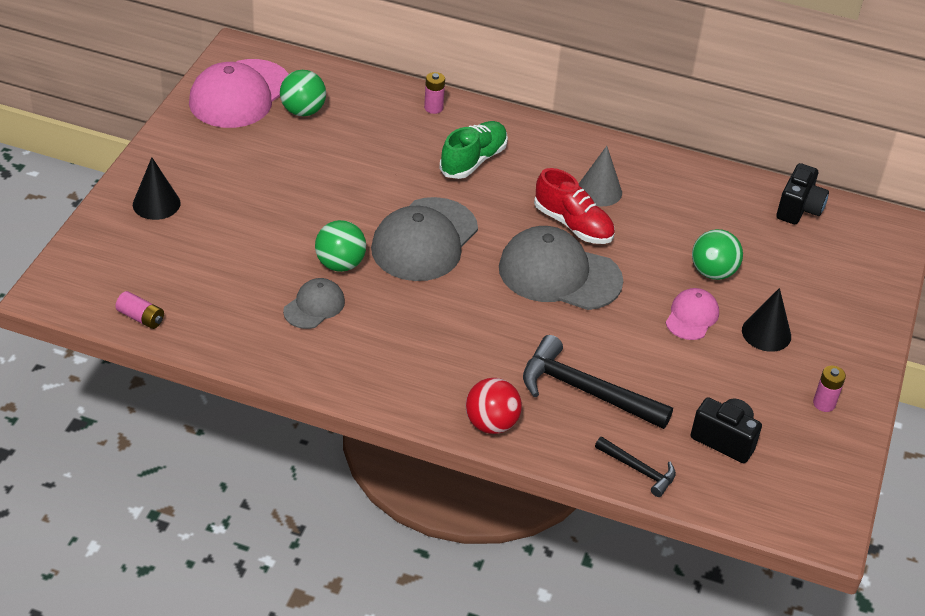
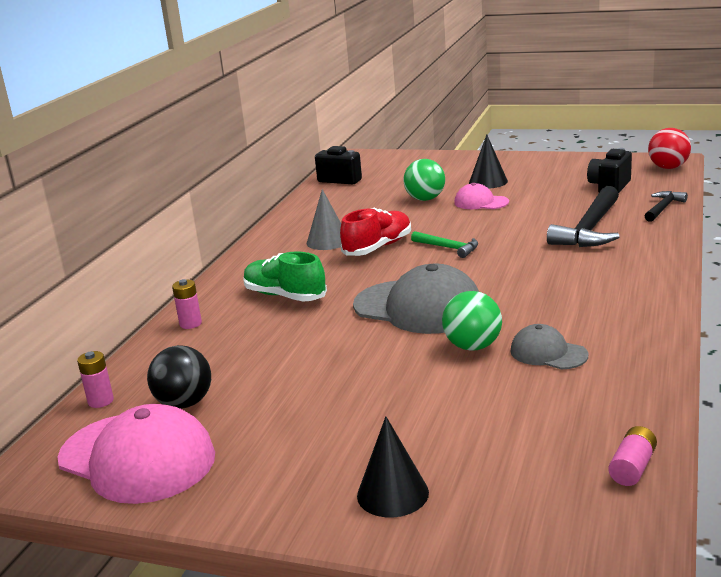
camera: 85 degrees left, 20 degrees down
(303, 111) = (184, 403): green ball -> black ball
(491, 424) = (656, 258): red ball -> red ball (668, 167)
(559, 274) = (448, 248): grey cap -> green hammer
(824, 403) = (552, 165): pink battery -> pink battery (101, 401)

